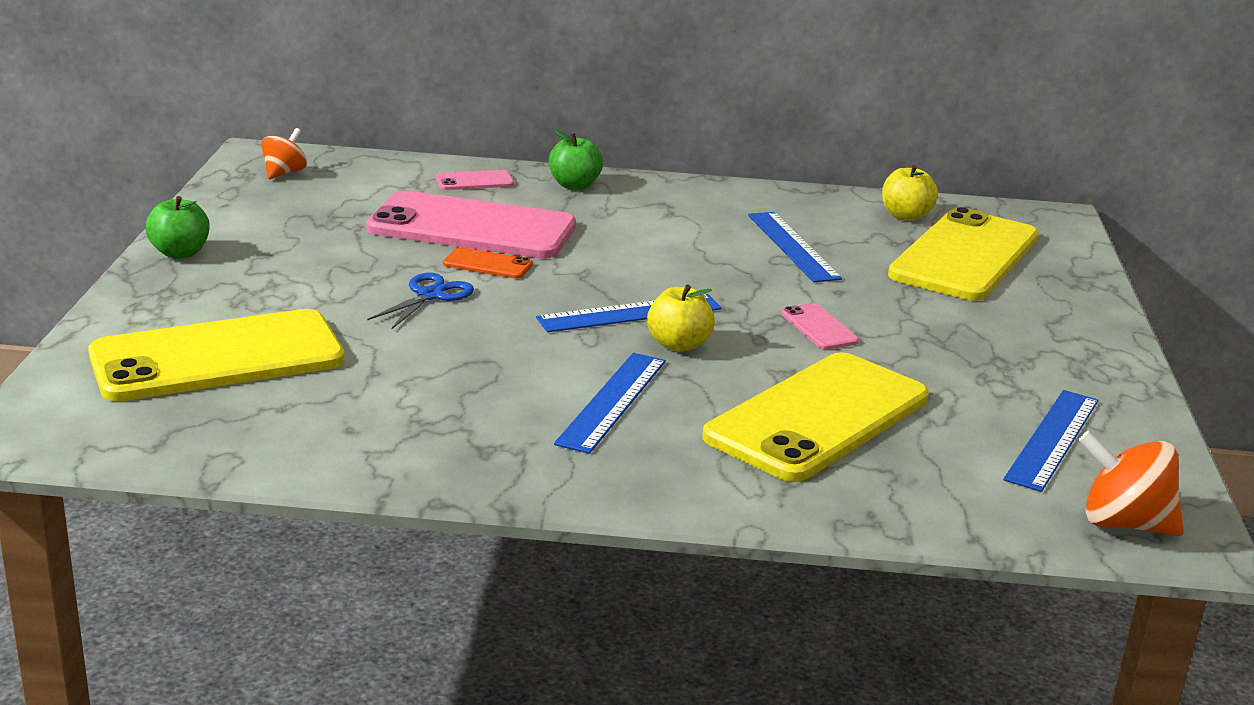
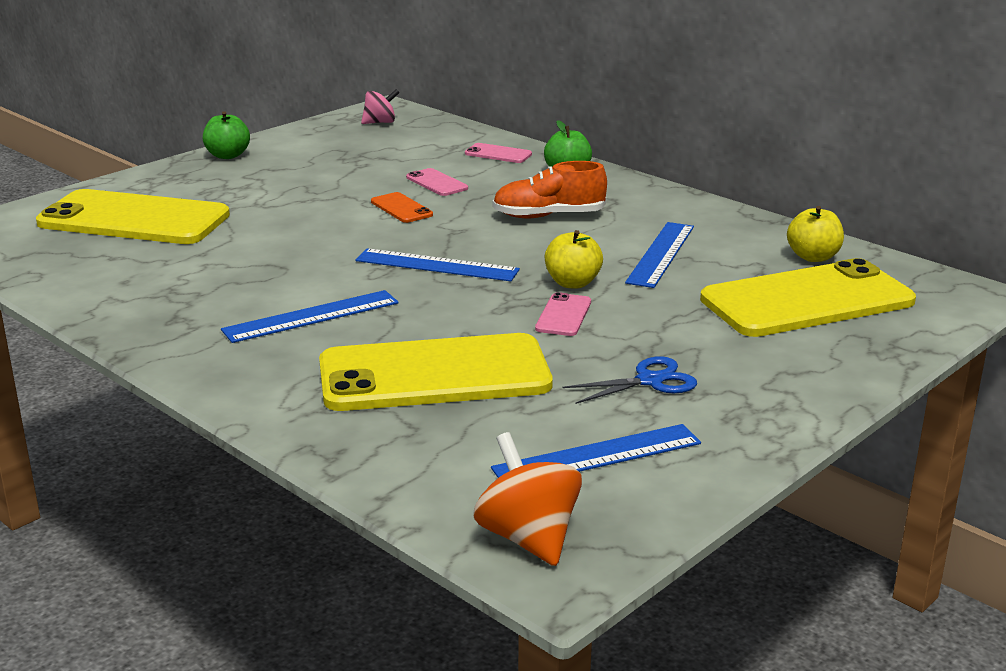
camera: 40 degrees right, 0 degrees up
(284, 173) = (380, 122): orange spinning top -> pink spinning top
(430, 295) = (325, 218): blue scissors -> blue scissors (649, 381)
(472, 228) = (436, 183): pink phone -> pink phone, size x0.41
(638, 235) = (549, 216): none -> orange shoe
(679, 345) = (430, 295): yellow apple -> yellow apple (572, 283)

